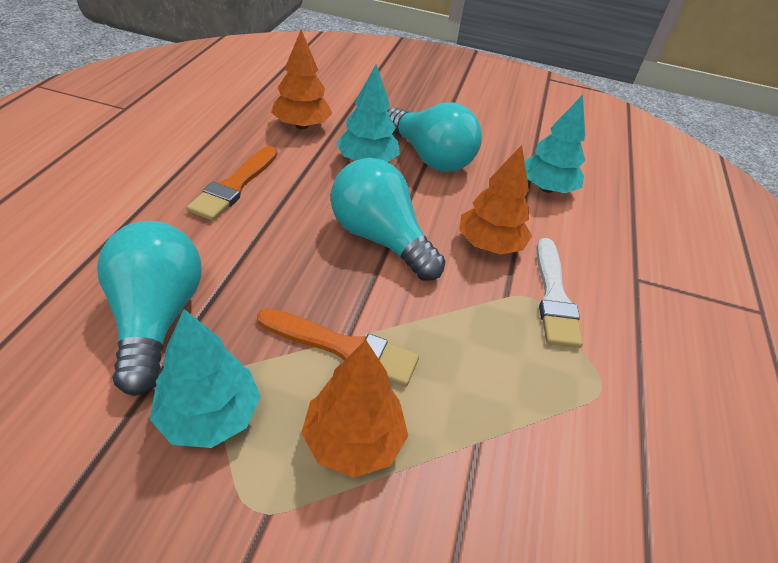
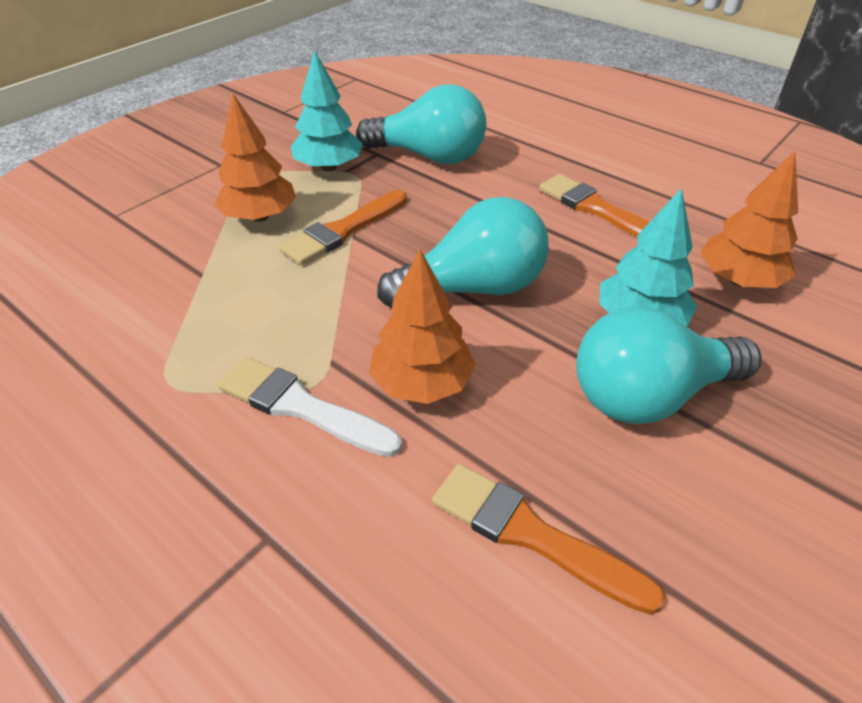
camera: 120 degrees right, 0 degrees up
(546, 188) = (532, 535): turquoise tree -> orange brush

